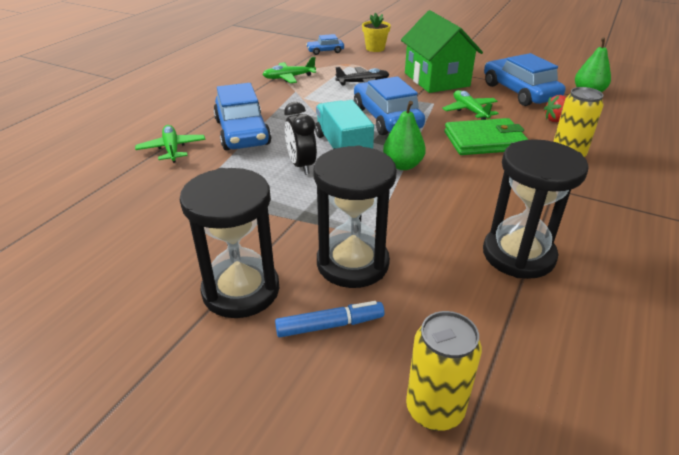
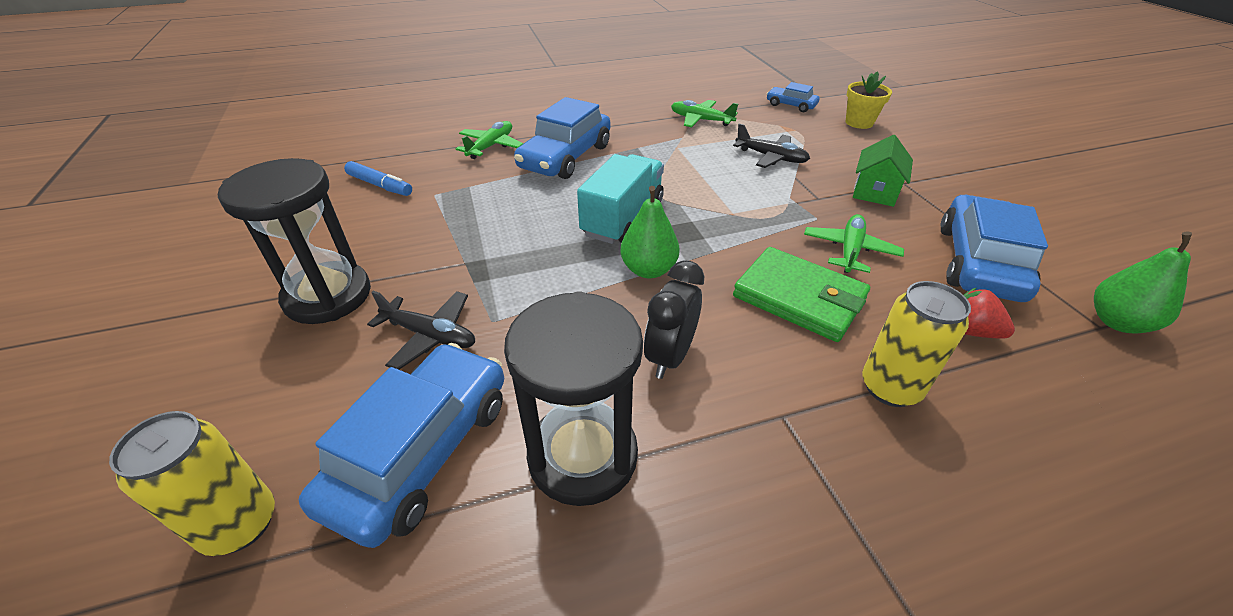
camera: 45 degrees right, 5 degrees up
(301, 165) = (556, 215): black clock -> black clock (670, 356)
(330, 325) = (320, 376): blue marker -> blue marker (380, 185)
(352, 263) = (430, 335): black hourglass -> black plane
(386, 118) = (725, 209): blue car -> blue car (422, 451)
(436, 79) = (875, 191): green house -> green house, size x0.55

